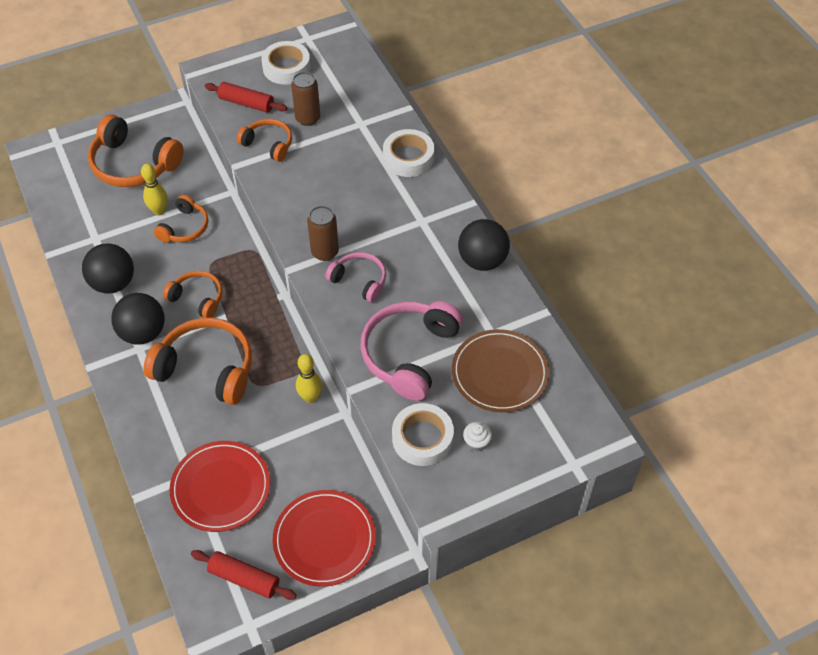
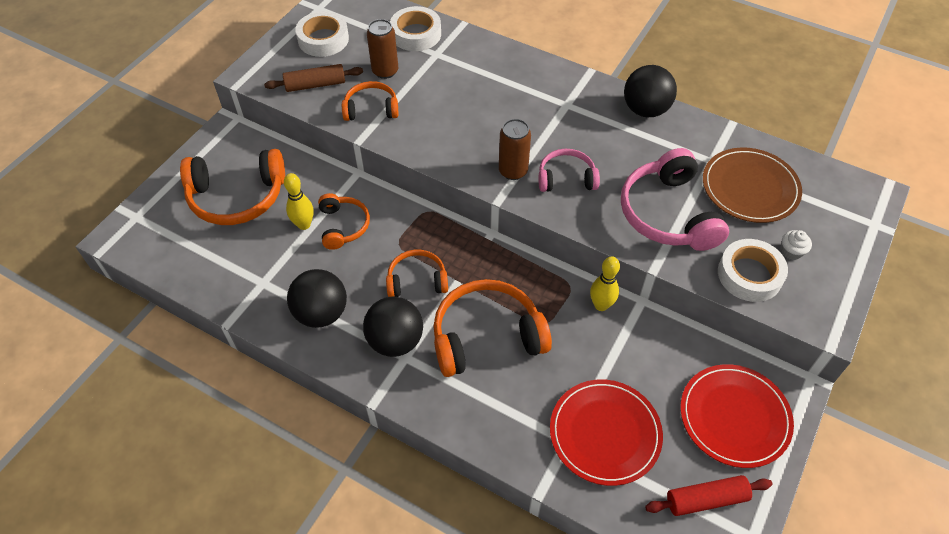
camera: 35 degrees left, 0 degrees up
(246, 103) = (315, 85): red rolling pin -> brown rolling pin
(408, 158) = (504, 61): white tape -> white tape (416, 34)

